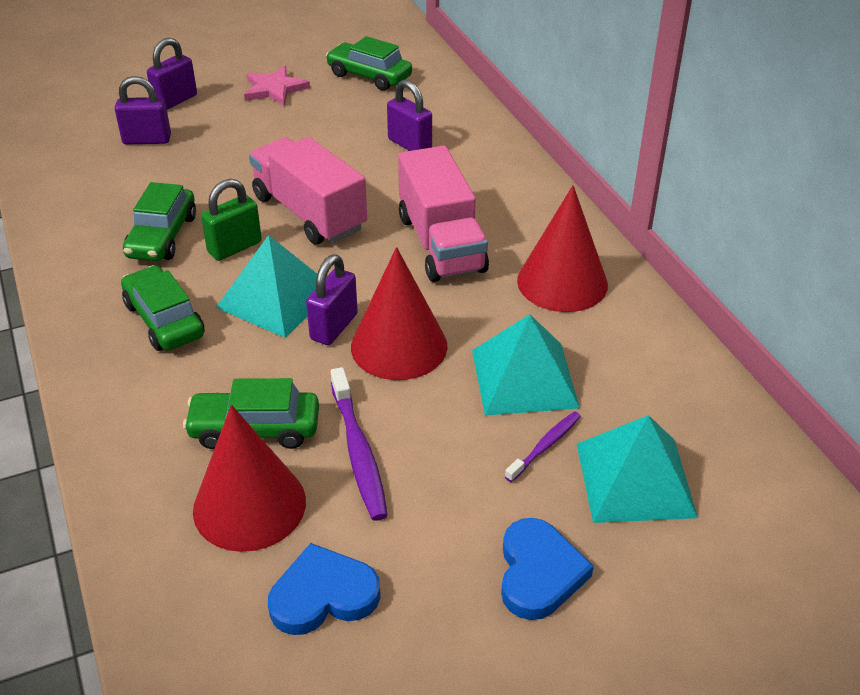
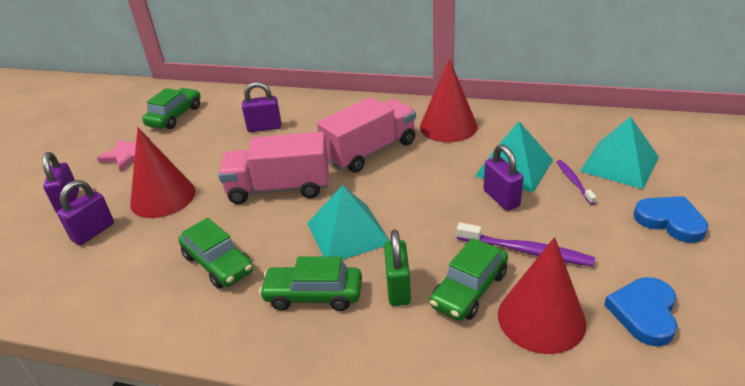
camera: 50 degrees left, 5 degrees down
(235, 247) = (274, 233): green padlock -> green padlock (398, 288)
(334, 327) = (402, 219): purple padlock -> purple padlock (501, 198)
(369, 76) = (175, 116): green car -> green car turned 135 degrees clockwise
(399, 346) = (445, 200): red cone -> red cone (163, 197)
(441, 244) = (370, 151): pink truck -> pink truck turned 60 degrees counterclockwise

